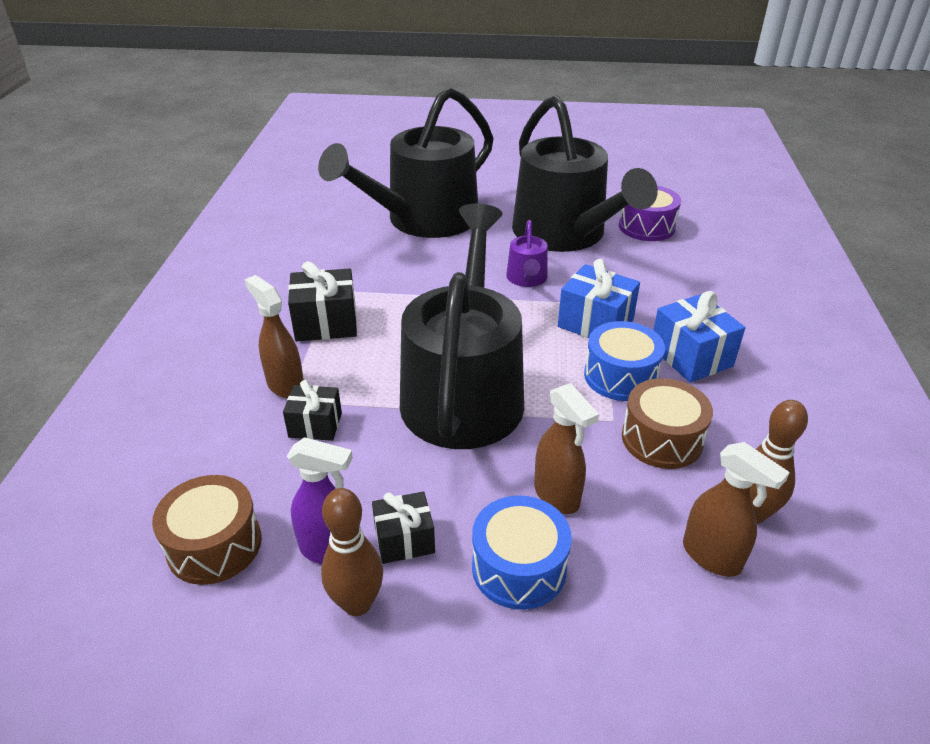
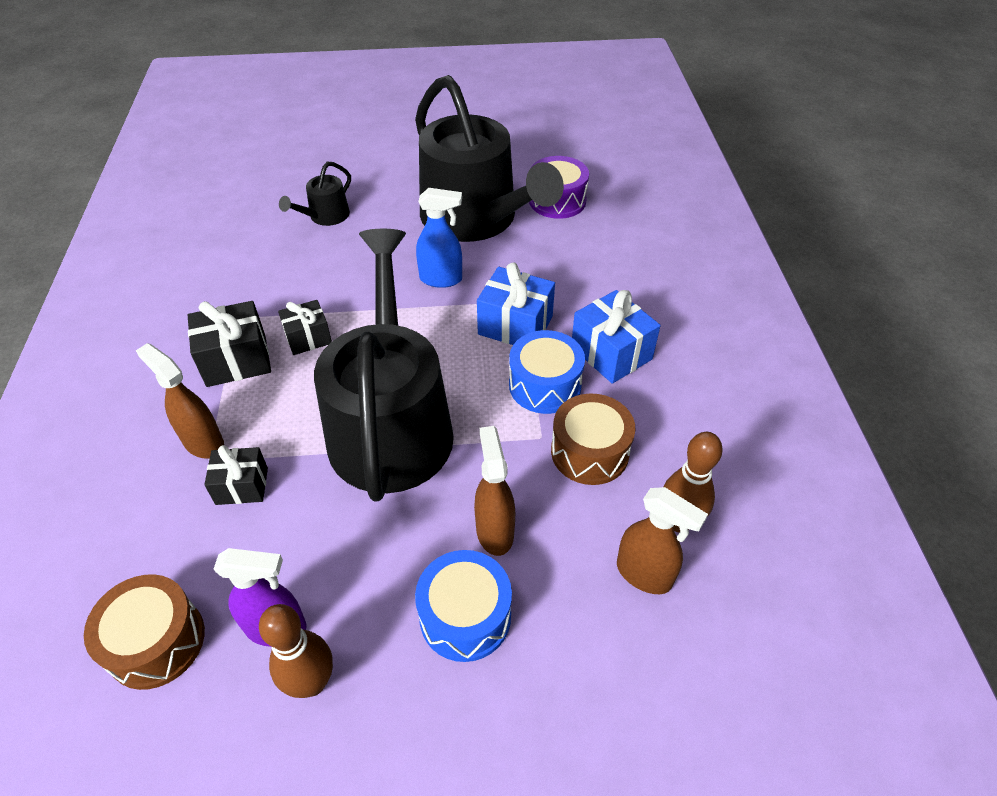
camera: 10 degrees left, 10 degrees up
(404, 540) = (350, 604): black gift -> black gift (308, 338)
(424, 220) = (325, 216): black watering can -> black watering can, size x0.41
(527, 279) = (441, 279): purple watering can -> blue spray bottle
(557, 496) = (494, 531): brown spray bottle -> brown spray bottle turned 150 degrees counterclockwise

